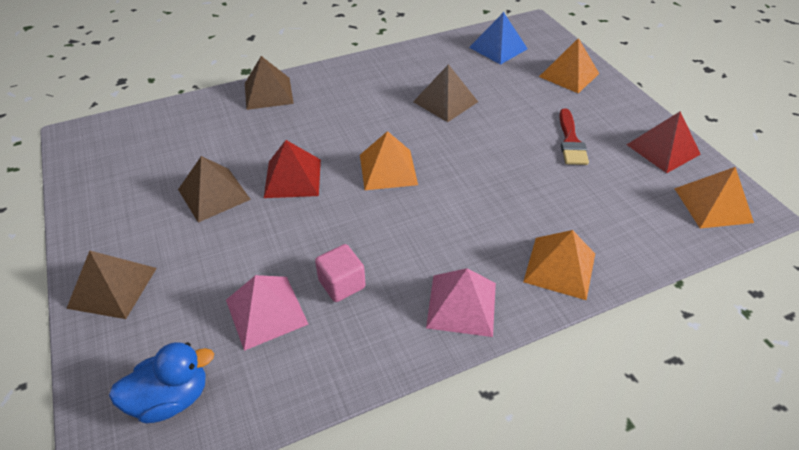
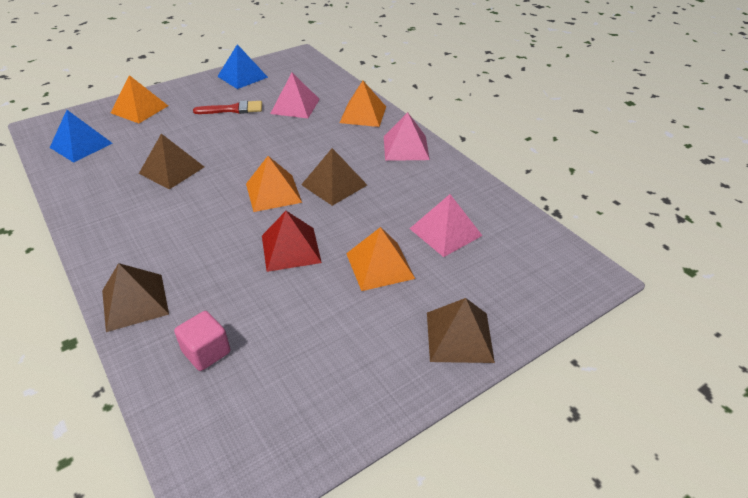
camera: 100 degrees left, 5 degrees down
(172, 398) = (535, 261): blue duck -> none
(214, 194) = (321, 300): brown pyramid -> brown pyramid (334, 185)
(342, 284) = (406, 199): pink cube -> pink cube (206, 352)
(582, 196) = (295, 106): none -> pink pyramid
(663, 149) = (242, 77): red pyramid -> blue pyramid
(713, 205) = (297, 65): orange pyramid -> orange pyramid (379, 265)

